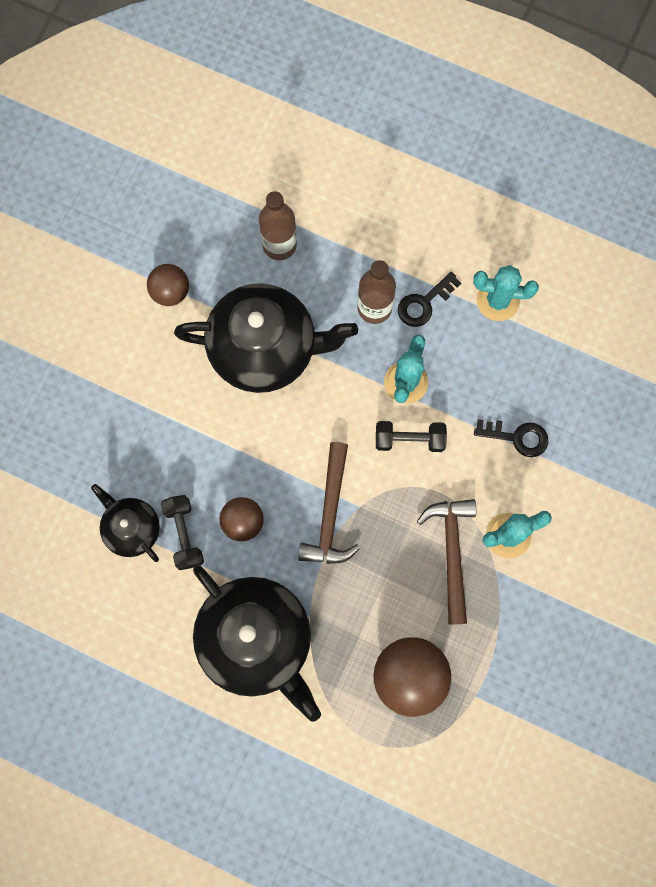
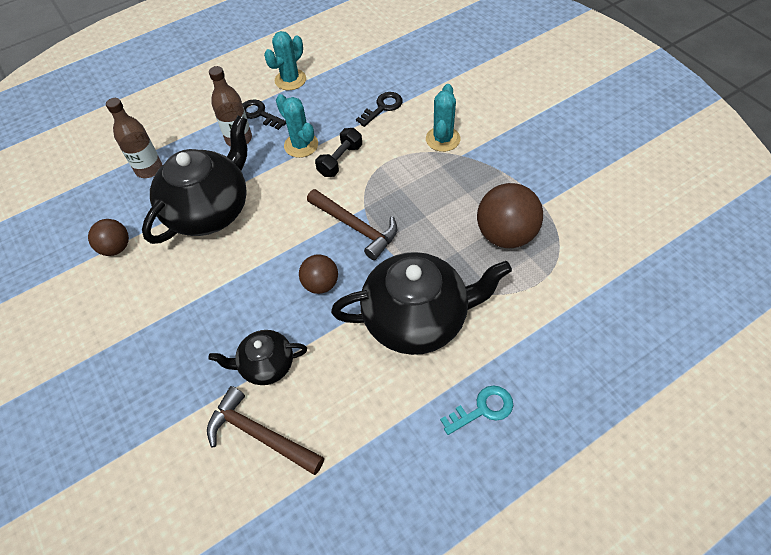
camera: 55 degrees left, 20 degrees down
(184, 534) = (299, 329): black dumbbell -> none
(197, 753) = (483, 409): none -> turquoise key
(424, 303) = (259, 114): black key -> black key turned 135 degrees clockwise
(451, 553) = (433, 172): brown hammer -> brown hammer (259, 435)

